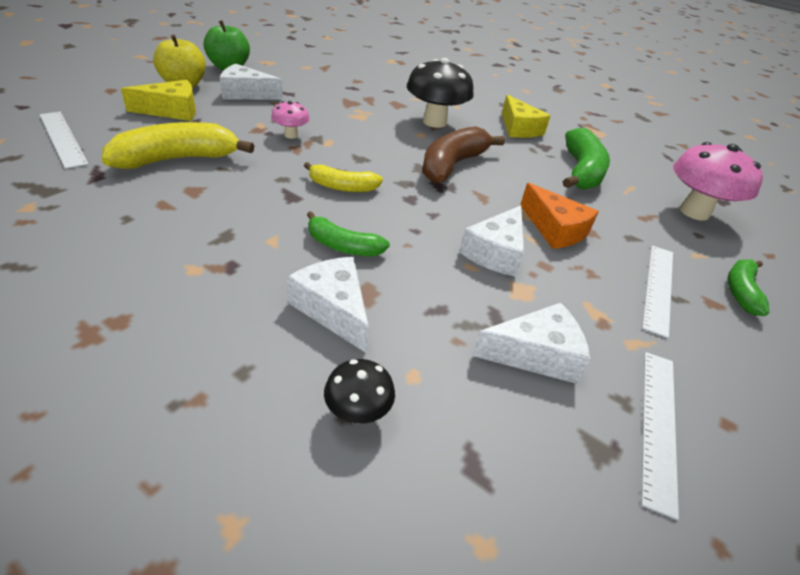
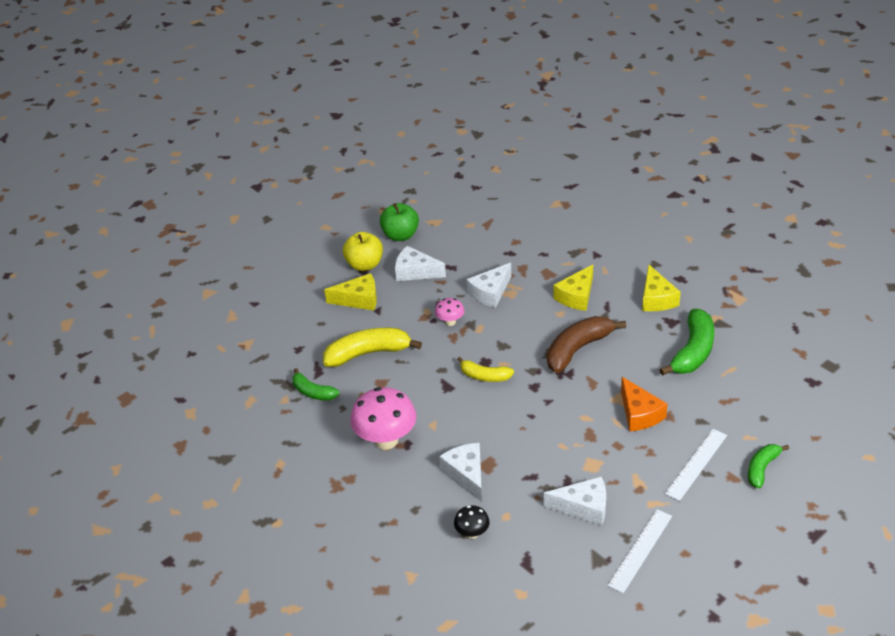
camera: 20 degrees right, 0 degrees up
(62, 138) = (289, 336): white ruler -> none
(343, 246) = (478, 429): green banana -> green banana (313, 392)
(434, 122) = (576, 296): black mushroom -> yellow cheese
(495, 252) = (584, 434): white cheese -> white cheese (490, 292)
(694, 212) = (776, 395): pink mushroom -> pink mushroom (386, 440)

